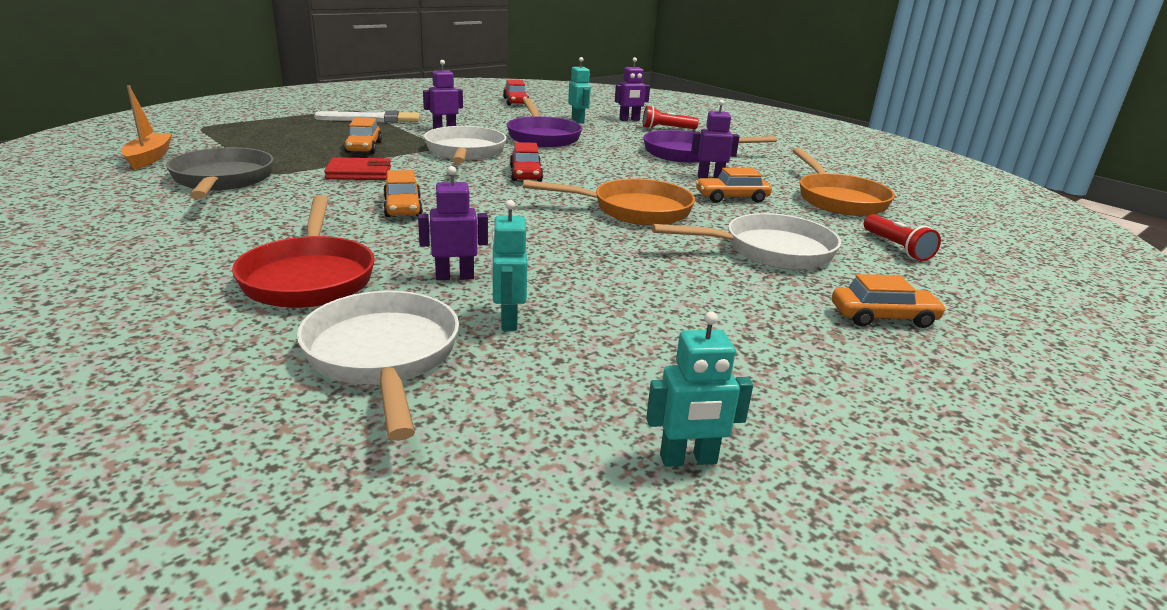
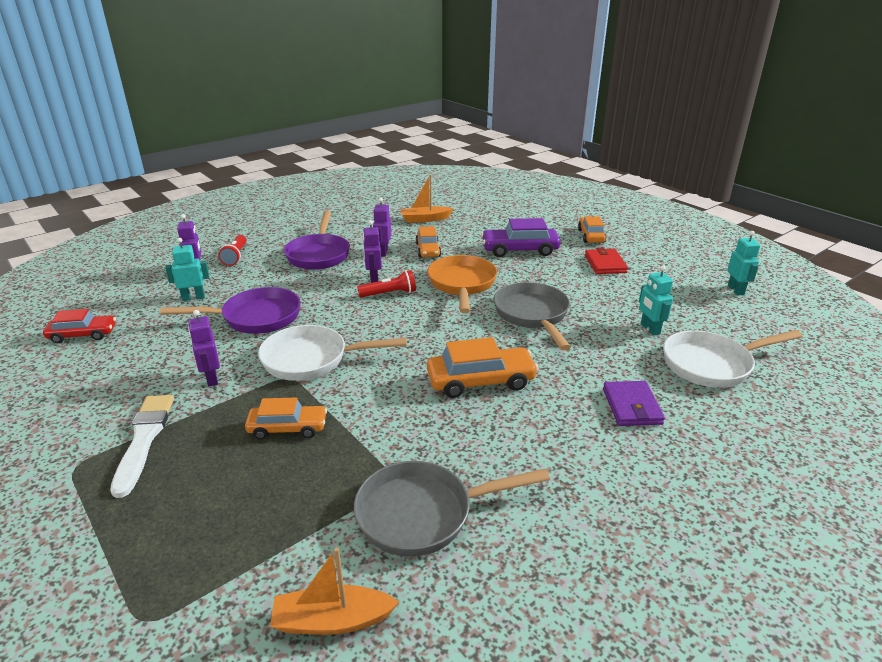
camera: 85 degrees left, 5 degrees up
(310, 277) = (631, 406): red pan -> purple wallet
(359, 173) = (387, 418): red wallet -> red wallet (605, 264)
(402, 207) = (481, 381): orange car -> orange car, size x1.51
(454, 277) = (602, 349): purple robot -> purple robot (373, 278)
(508, 320) = (649, 329): turquoise robot -> turquoise robot turned 75 degrees clockwise
(525, 174) = (382, 326): red car -> none
(551, 242) = (532, 315): none -> grey pan
(770, 251) = (519, 250): white pan -> purple car
(838, 199) = (425, 219): orange pan -> orange boat
(896, 248) = (502, 218): red flashlight -> red flashlight (389, 294)

